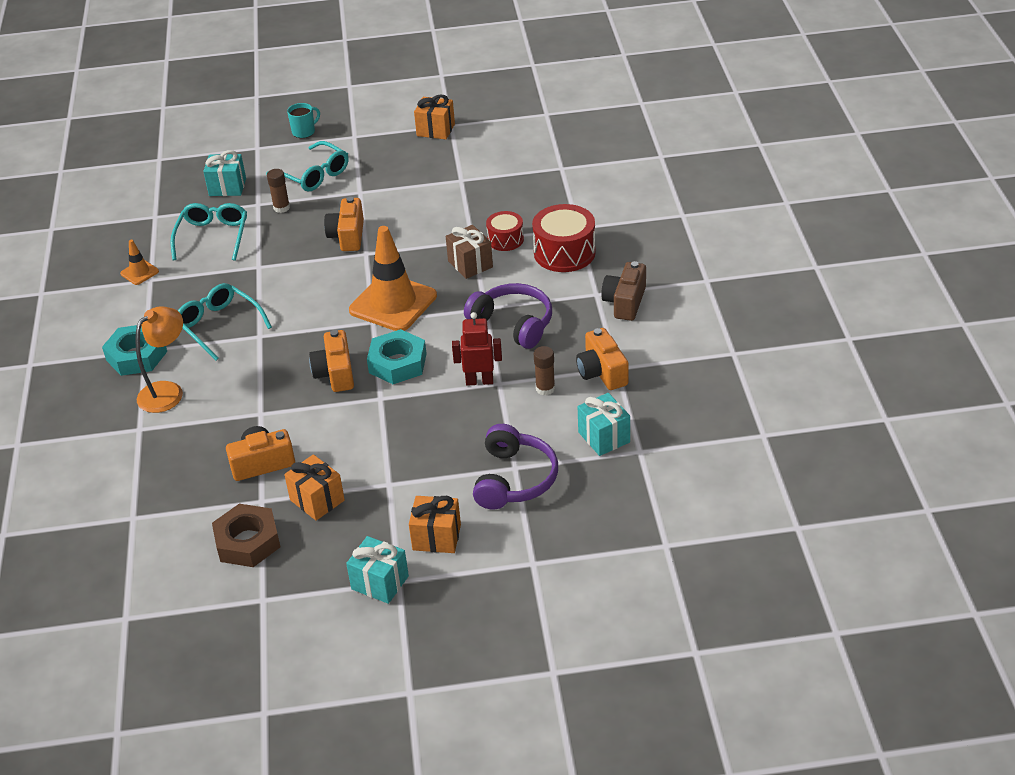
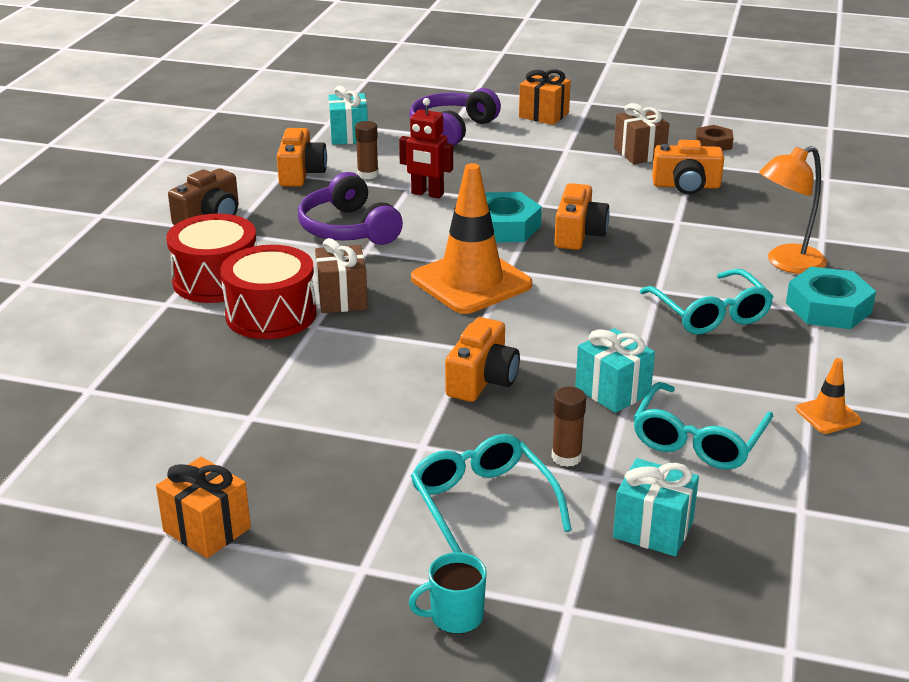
camera: 160 degrees left, 10 degrees down
(247, 542) = (713, 144): brown nut -> brown nut, size x0.61
(317, 500) = (639, 153): orange gift -> brown gift
(380, 582) = (605, 104): turquoise gift -> turquoise gift (612, 391)
(505, 239) = (271, 314): red drum -> red drum, size x1.67

